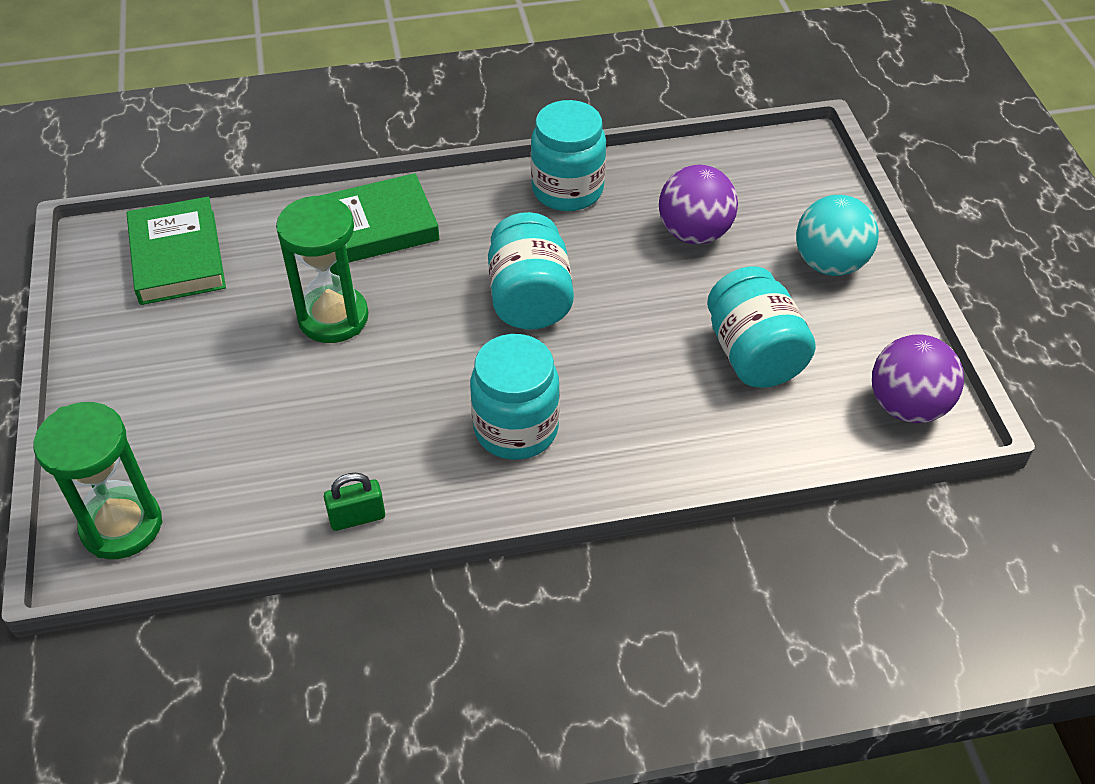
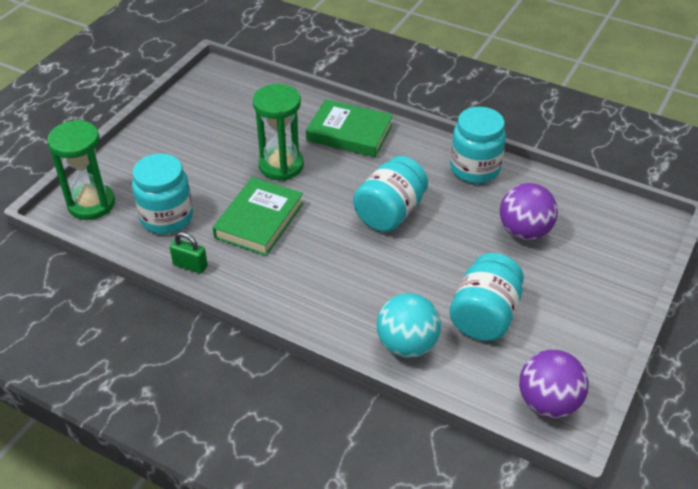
camera: 40 degrees right, 5 degrees down
(177, 257) = (241, 97): green book -> green book (259, 220)
(516, 429) = (310, 273): turquoise jar -> turquoise jar (166, 217)
(830, 264) = (592, 295): turquoise ball -> turquoise ball (407, 345)

